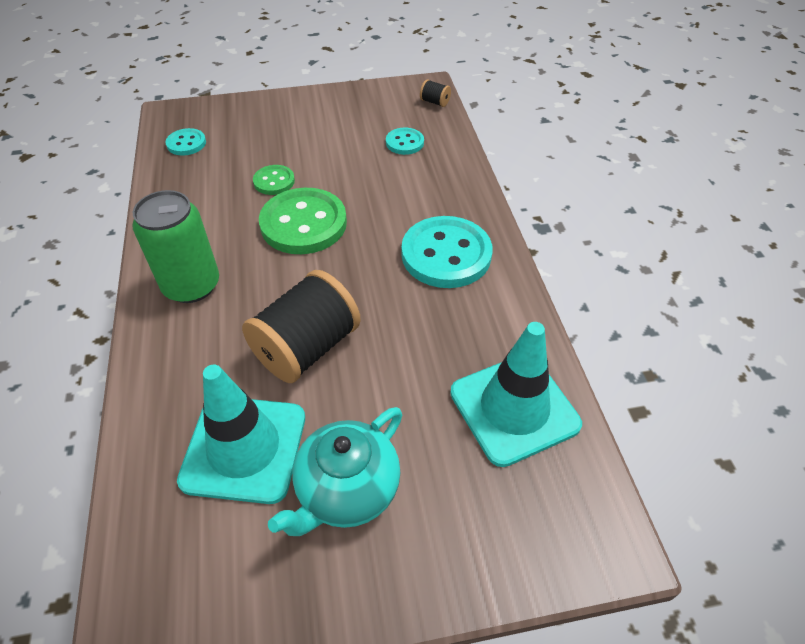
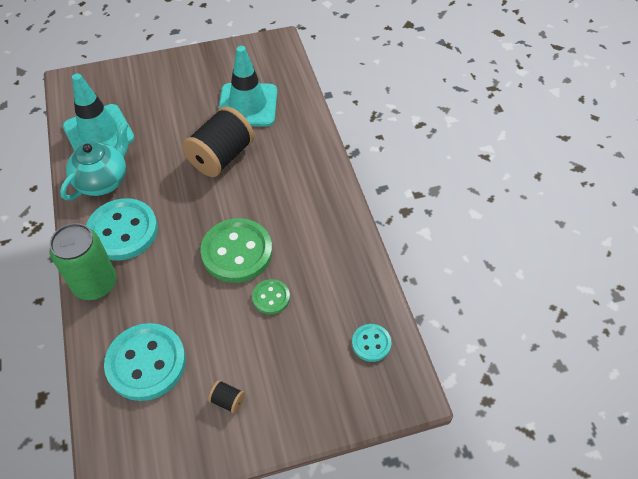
camera: 175 degrees right, 5 degrees up
(191, 285) = (309, 192): green can -> green can (95, 284)
(347, 491) = (192, 92): turquoise teapot -> turquoise teapot (103, 180)
(404, 143) = (146, 363): turquoise button -> turquoise button, size x1.97
(435, 102) = (105, 441): black spool -> black spool (228, 400)

